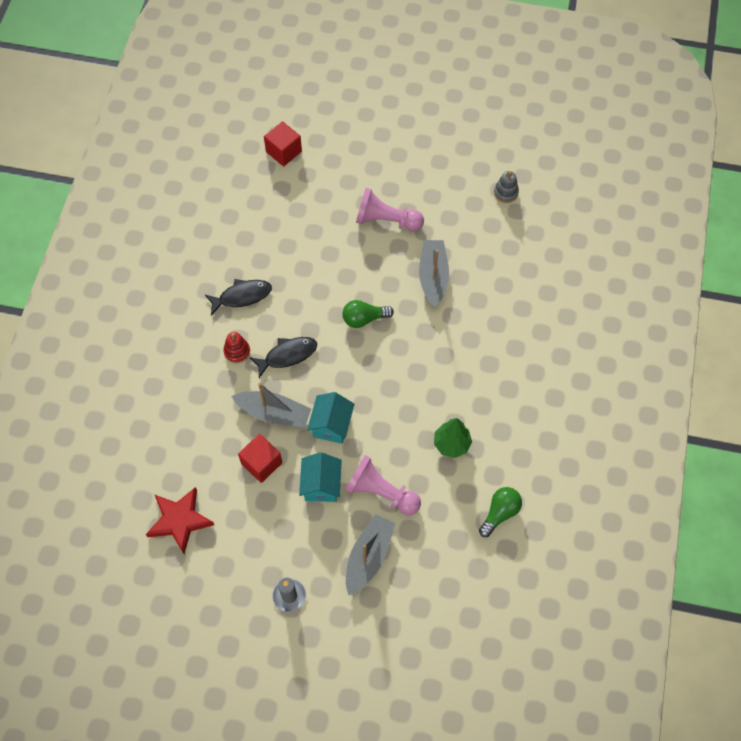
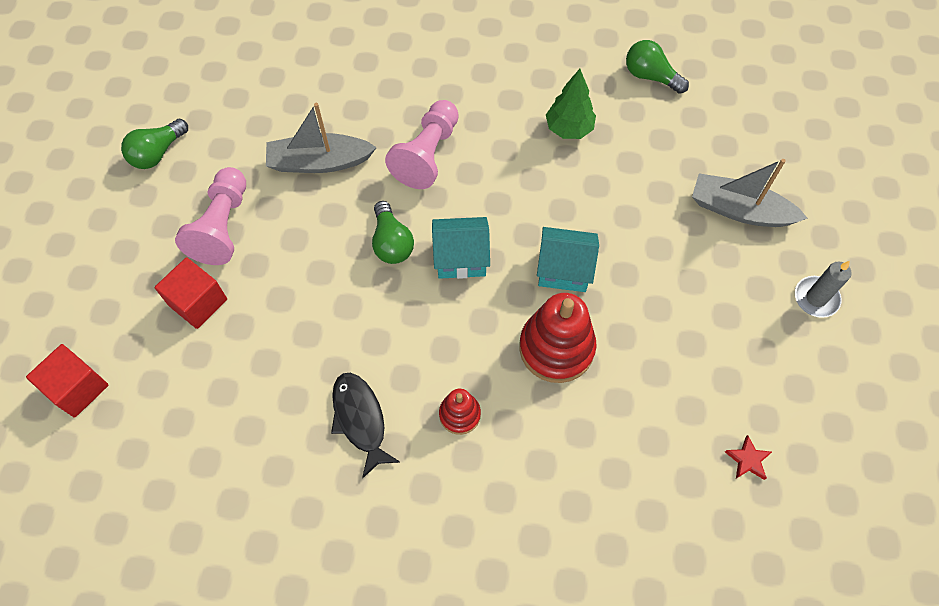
camera: 95 degrees left, 0 degrees up
(179, 520) = (748, 460): red star -> red star, size x0.45
(261, 463) = (637, 355): red cube -> red cube (198, 302)
(274, 413) = (556, 348): grey boat -> red stacking toy
(287, 355) = (460, 340): black fish -> none
(321, 485) = (654, 274): turquoise house -> turquoise house (461, 258)
(381, 492) = (650, 202): pink pawn -> pink pawn (427, 154)
(447, 181) = (157, 153): none -> green light bulb
(505, 192) = (182, 83): grey stacking toy -> none

